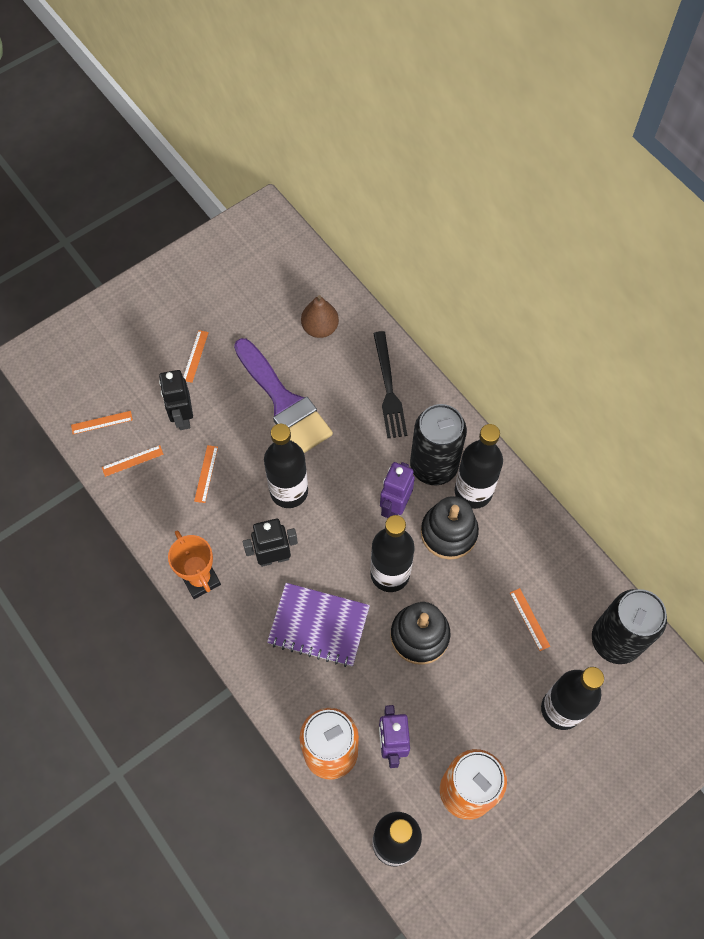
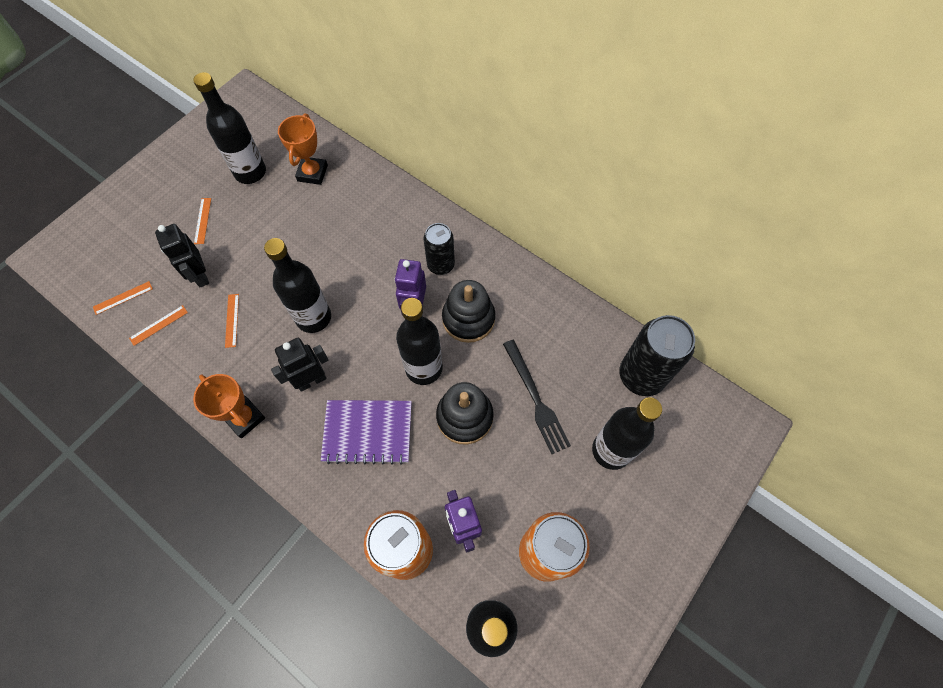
camera: 15 degrees left, 0 degrees up
(284, 402) = (292, 241): purple brush -> none
(320, 328) = (312, 173): brown pear -> orange trophy
(388, 388) = (385, 209): black fork -> black fork (536, 399)
(433, 466) = (440, 265): black can -> black can, size x0.62
(473, 492) = (481, 278): black bottle -> black bottle (250, 172)
(529, 619) = (560, 376): orange ruler -> none

